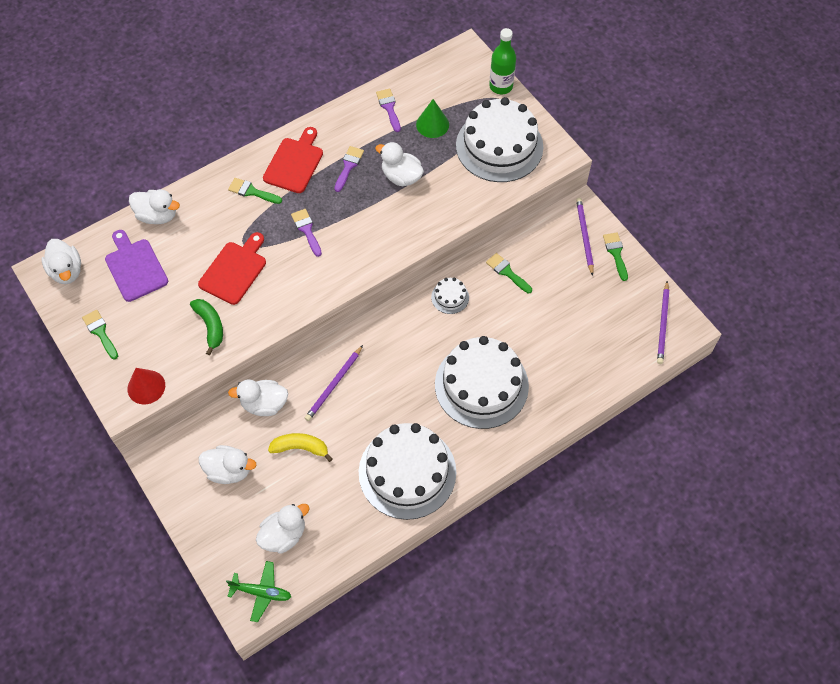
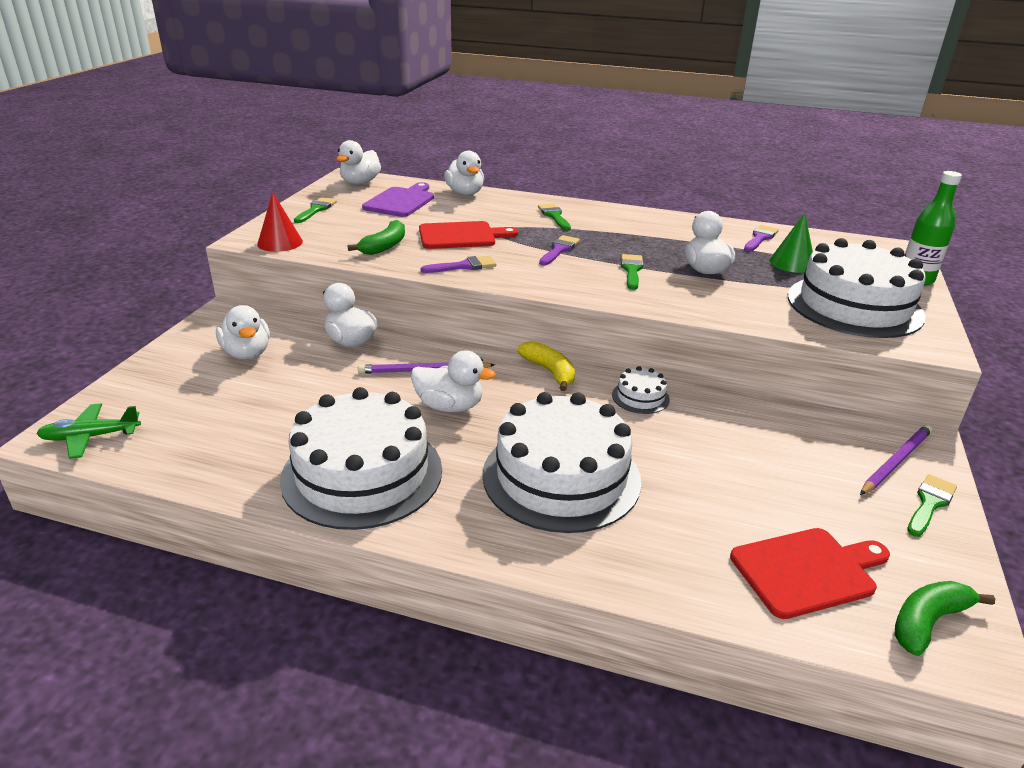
camera: 50 degrees right, 30 degrees down
(261, 592) = (90, 437): green plane -> green plane turned 105 degrees clockwise
(284, 535) = (187, 419): white duck -> white duck (450, 406)
(294, 163) = (617, 222): red cutting board -> red cutting board (807, 571)
(300, 448) = (319, 383): yellow banana -> yellow banana (549, 371)
(348, 166) = (662, 243): purple brush -> purple brush (464, 266)
(507, 272) = (739, 423): green brush -> green brush (631, 270)
(663, 324) = (927, 622): purple pencil -> green banana

